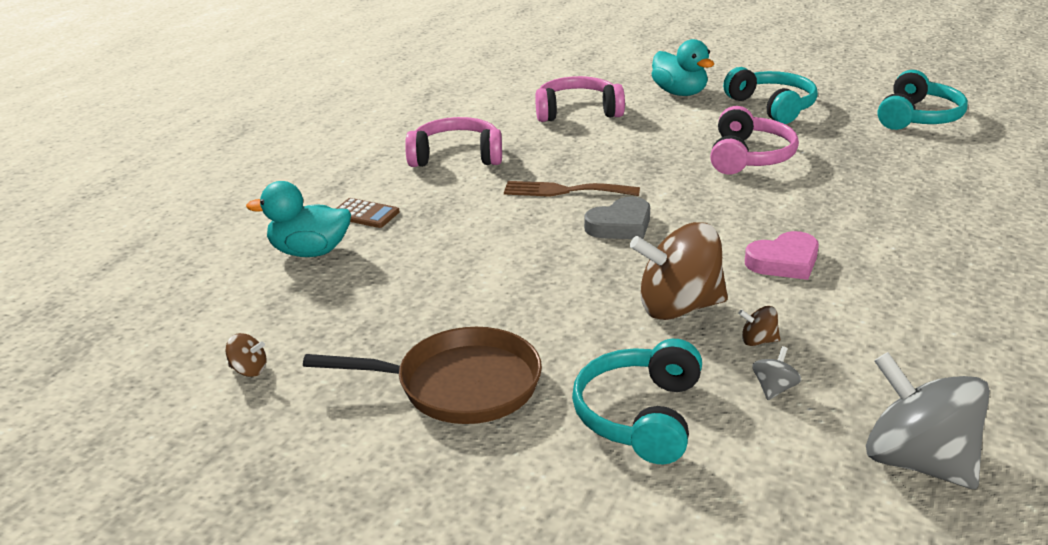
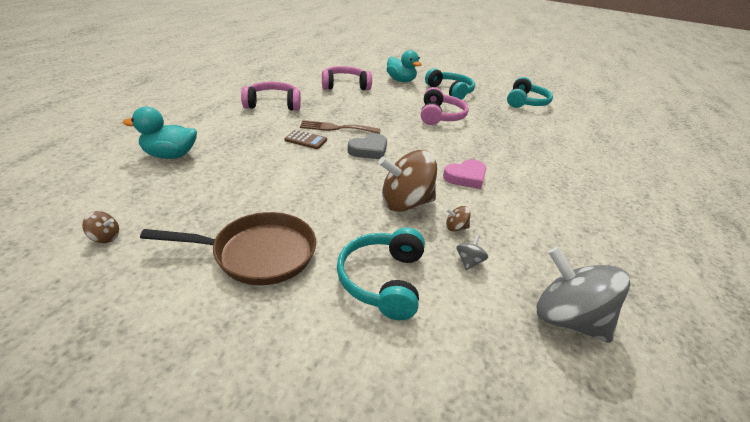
camera: 10 degrees left, 5 degrees up
(365, 214) = (211, 134): brown calculator -> brown calculator (306, 140)

